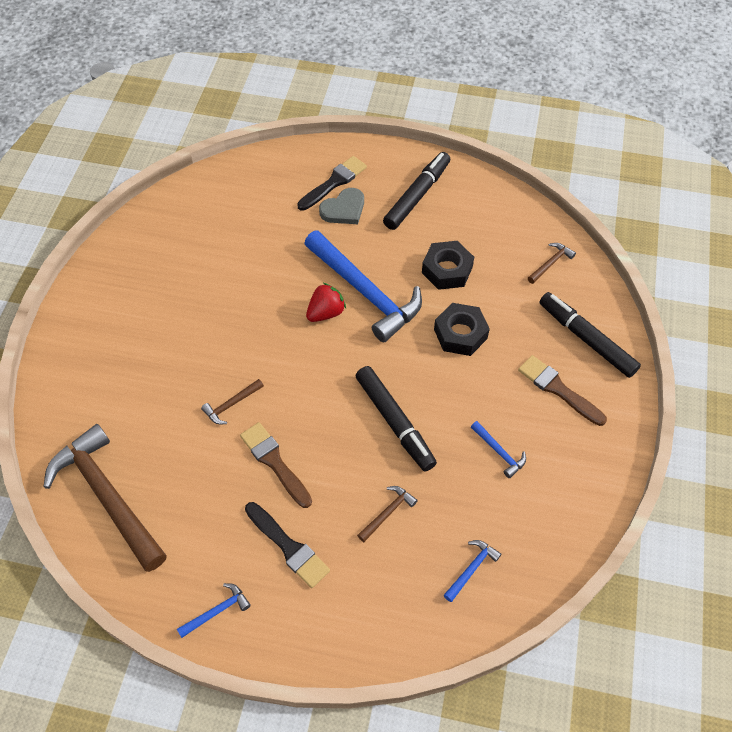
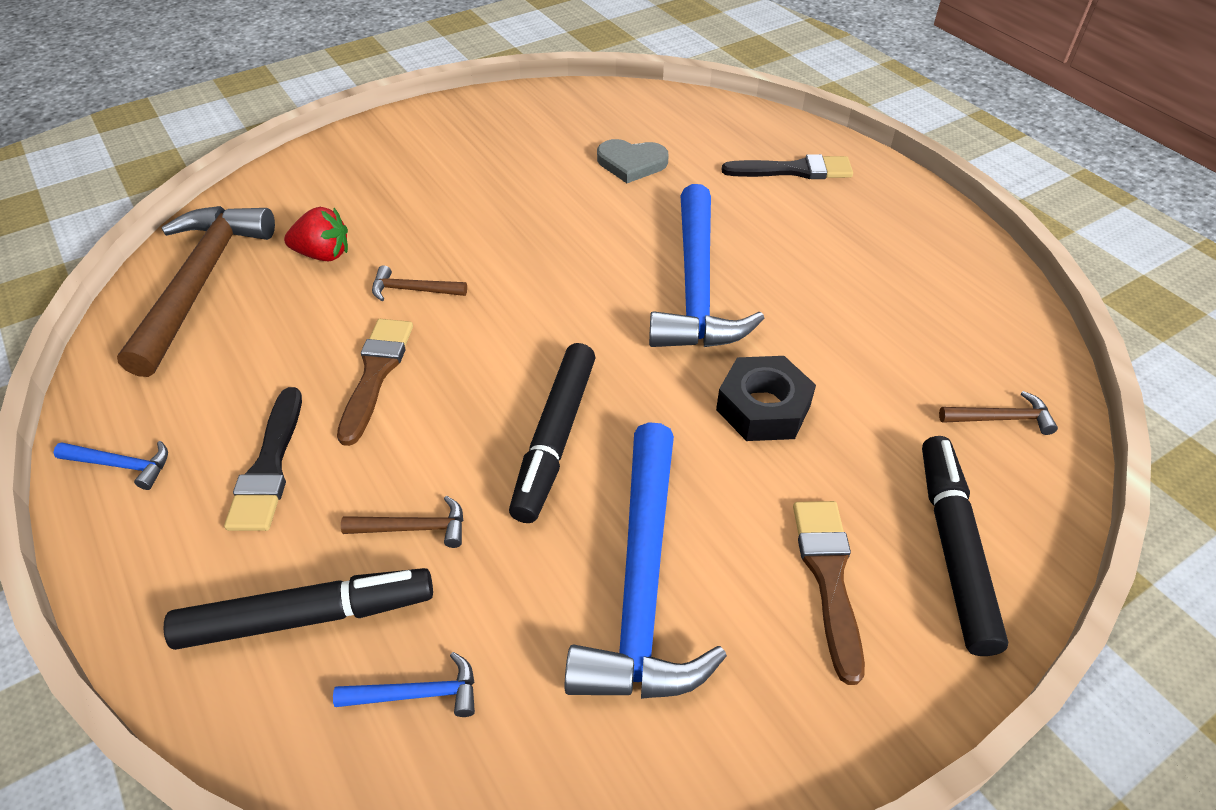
camera: 45 degrees right, 10 degrees down
(326, 313) = (624, 277): red strawberry -> red strawberry (323, 254)
(344, 209) = (774, 199): grey heart -> grey heart (631, 163)
(417, 196) = (885, 237): black marker -> black marker (307, 617)
(447, 270) = (831, 330): black nut -> none
(499, 452) = (642, 583): blue hammer -> blue hammer, size x2.42

